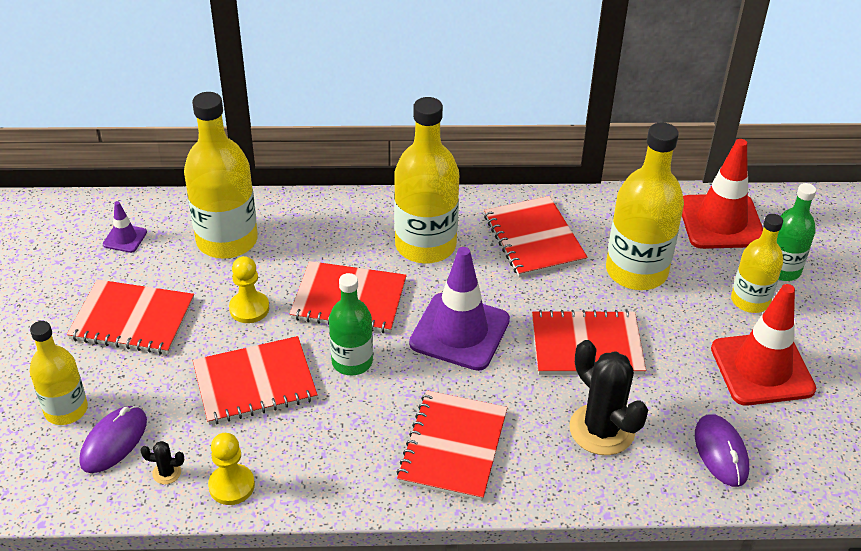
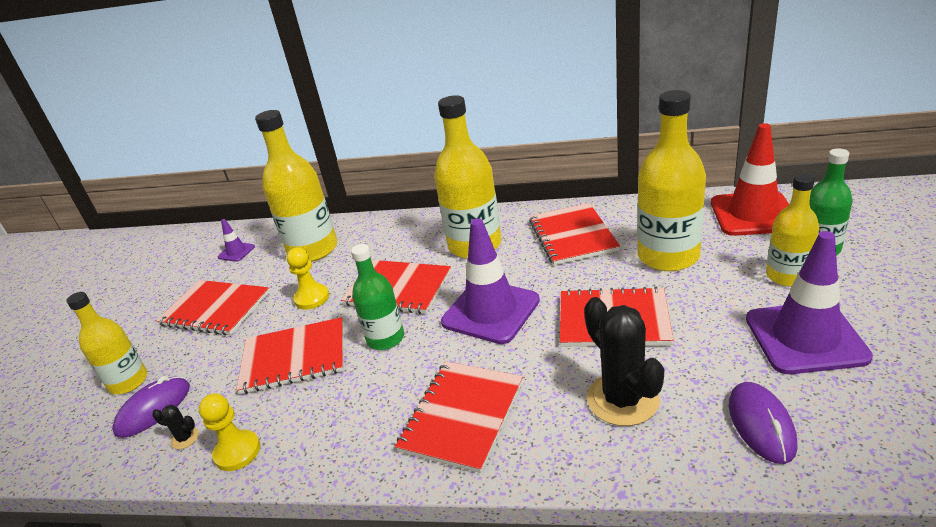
camera: 15 degrees right, 10 degrees down
(762, 369) = (805, 338): red traffic cone -> purple traffic cone

